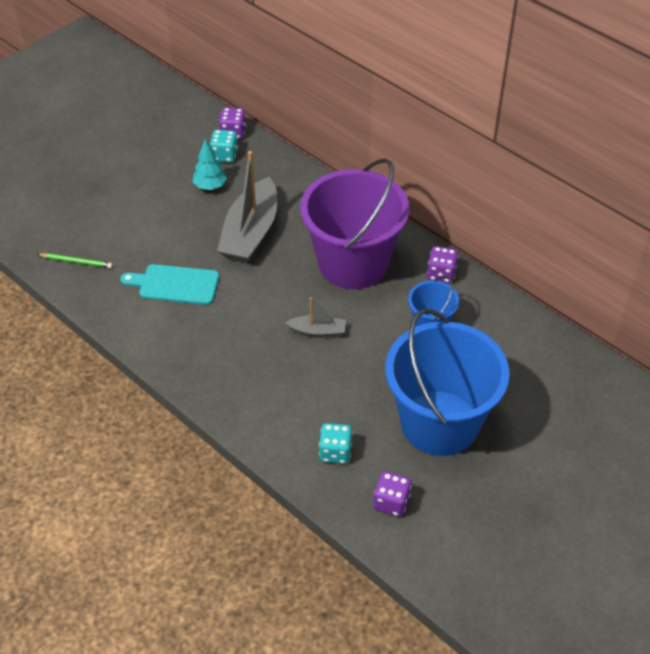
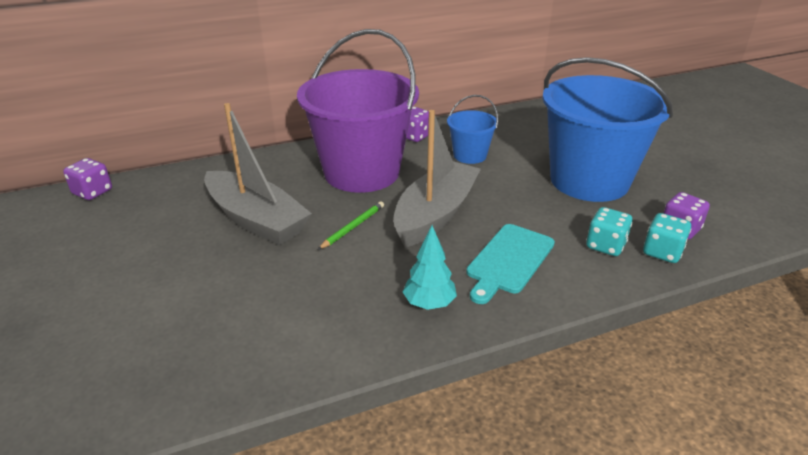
camera: 65 degrees left, 15 degrees down
(76, 262) = (135, 388): green pencil -> green pencil (353, 227)
(175, 285) = (279, 297): turquoise cutting board -> turquoise cutting board (509, 261)
(210, 186) = (150, 228): turquoise tree -> turquoise tree (429, 304)
(224, 155) = (117, 206): turquoise dice -> turquoise dice (662, 252)
(317, 331) = (435, 214): grey boat -> grey boat, size x2.04

